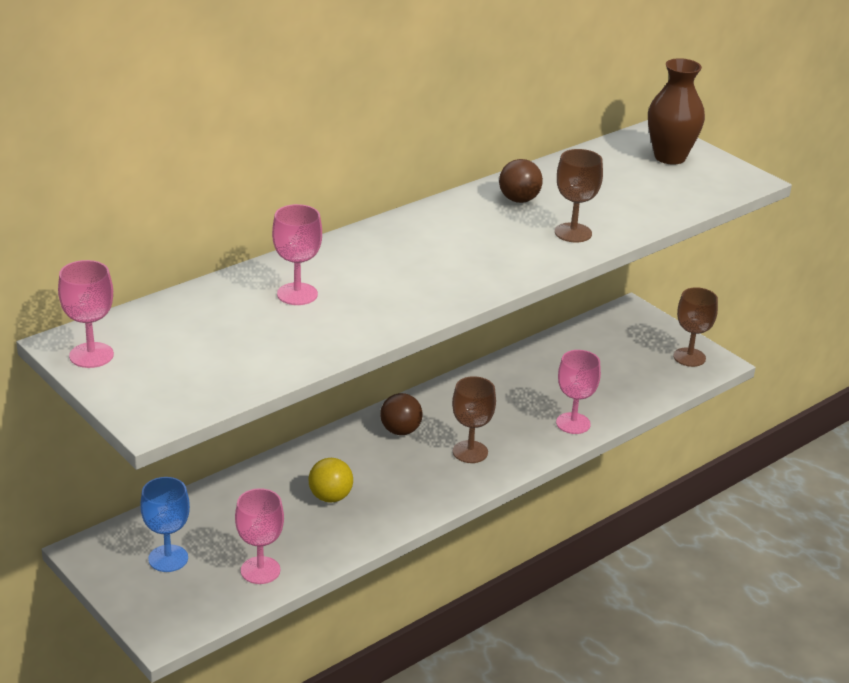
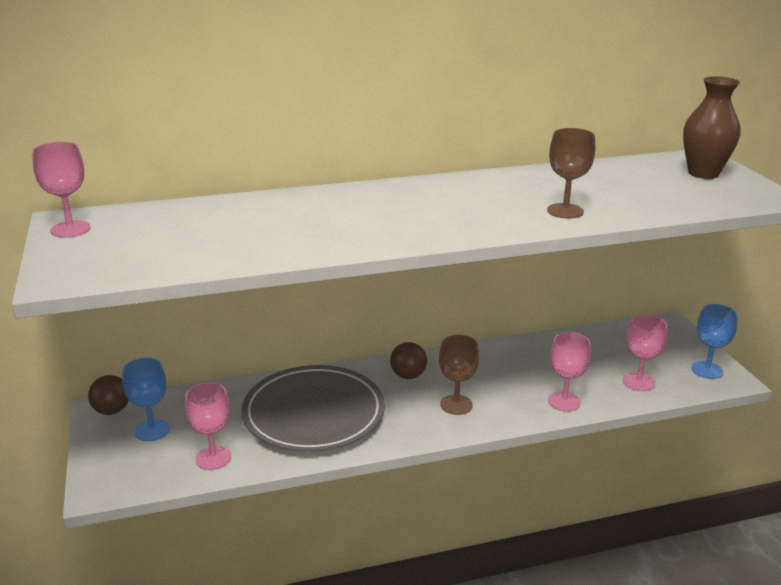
camera: 25 degrees right, 5 degrees down
(297, 294) = (277, 216): pink goblet -> pink goblet (638, 382)
(330, 497) = (314, 414): yellow ball -> grey plate
(519, 200) = (534, 183): brown ball -> brown ball (112, 410)
(689, 357) = (707, 370): brown goblet -> blue goblet

